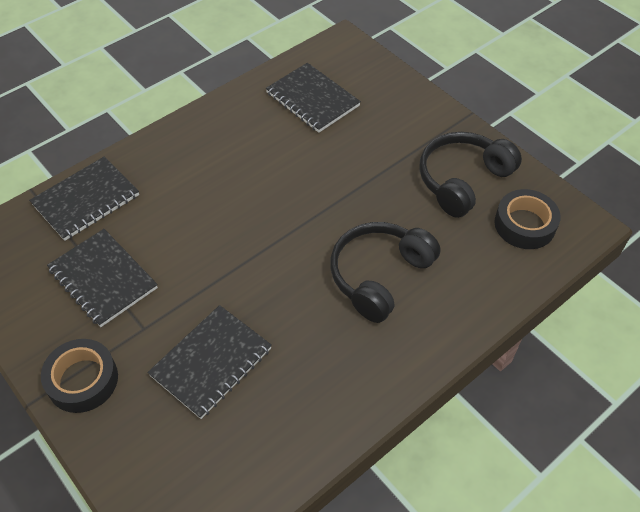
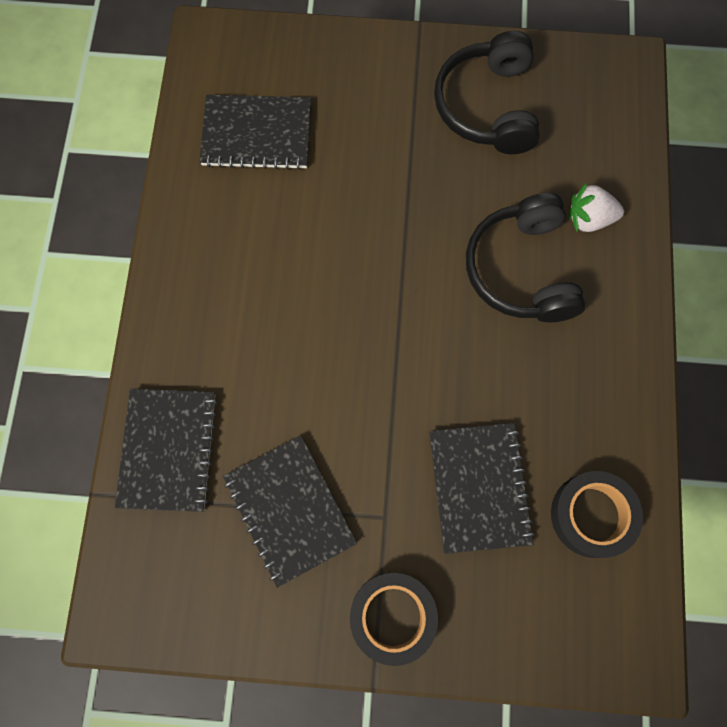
camera: 45 degrees left, 20 degrees up
(103, 279) = (289, 510): black notebook -> black notebook turned 60 degrees clockwise
(456, 284) = (589, 219): none -> white strawberry
(524, 224) = (582, 108): black tape -> black tape (592, 515)

